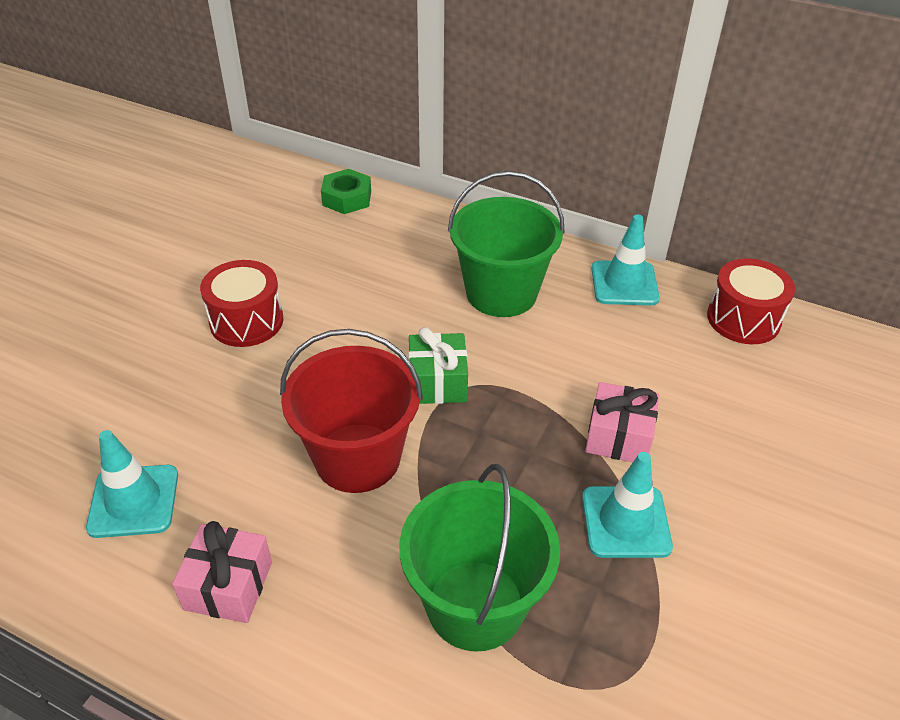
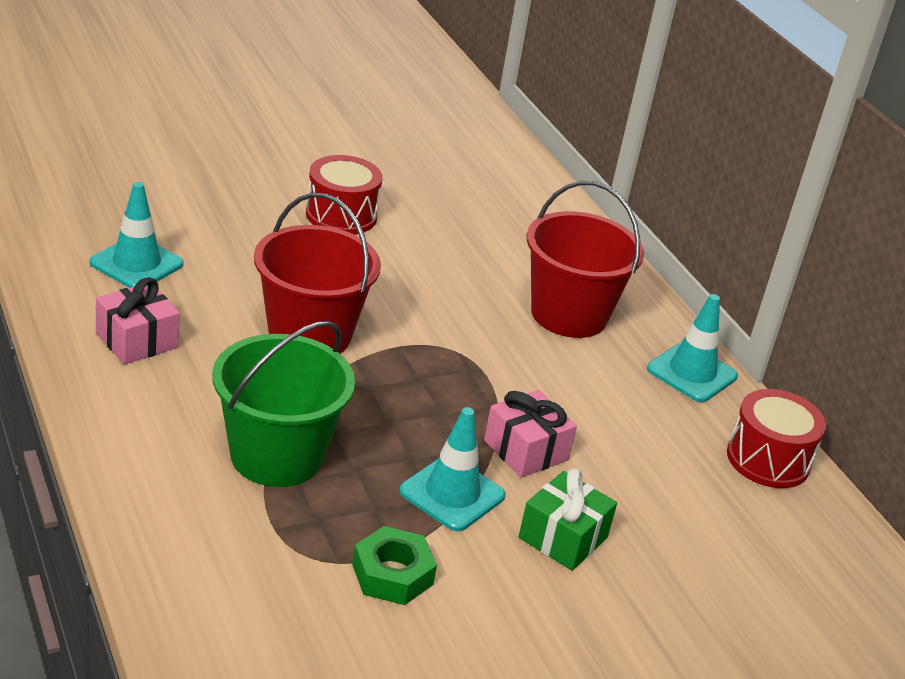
camera: 35 degrees right, 10 degrees down
(347, 198) = (531, 185): green nut -> green nut (392, 574)
(437, 382) = (431, 333): green gift -> green gift (563, 537)
(501, 293) = (568, 315): green bucket -> red bucket

